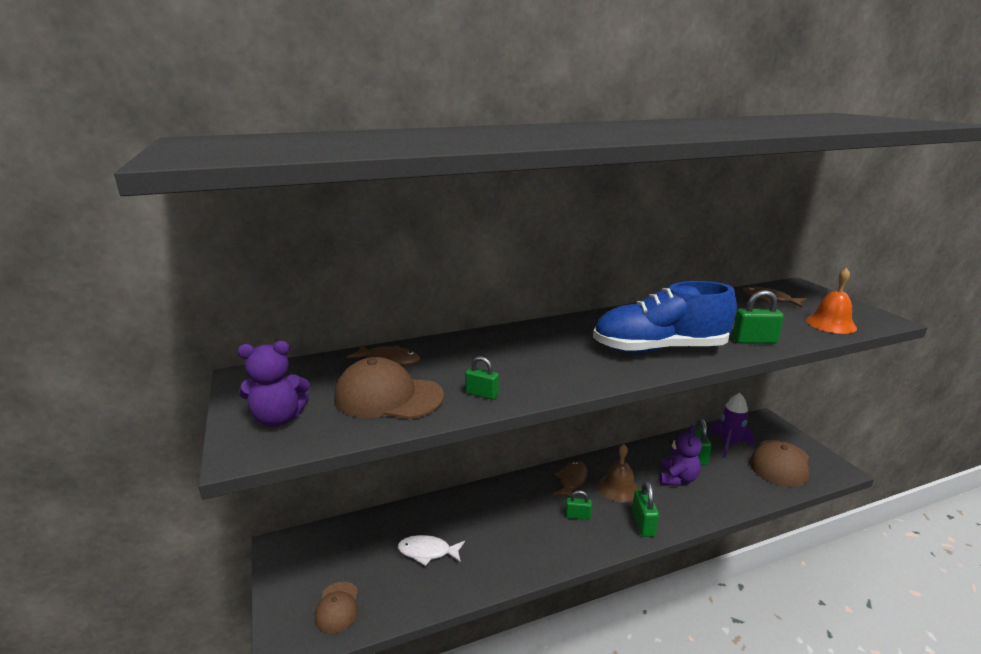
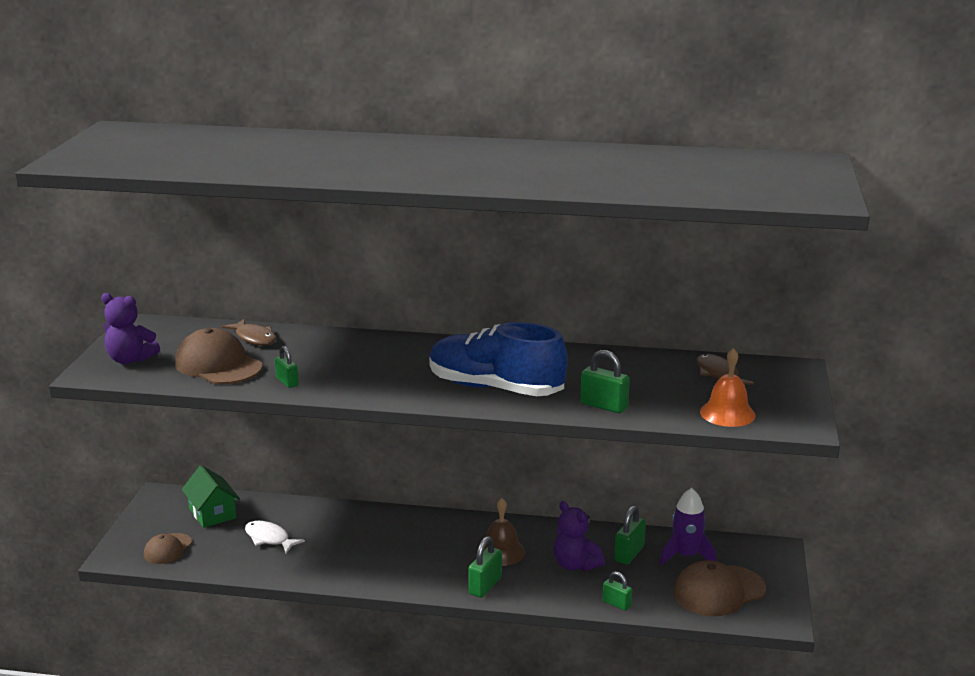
camera: 30 degrees right, 0 degrees up
(349, 546) = (212, 513): none -> green house
(572, 480) = (462, 530): brown fish -> none
(577, 516) = (430, 559): green padlock -> green padlock (616, 604)
(677, 478) = (575, 565): purple teddy bear -> purple teddy bear turned 90 degrees clockwise

